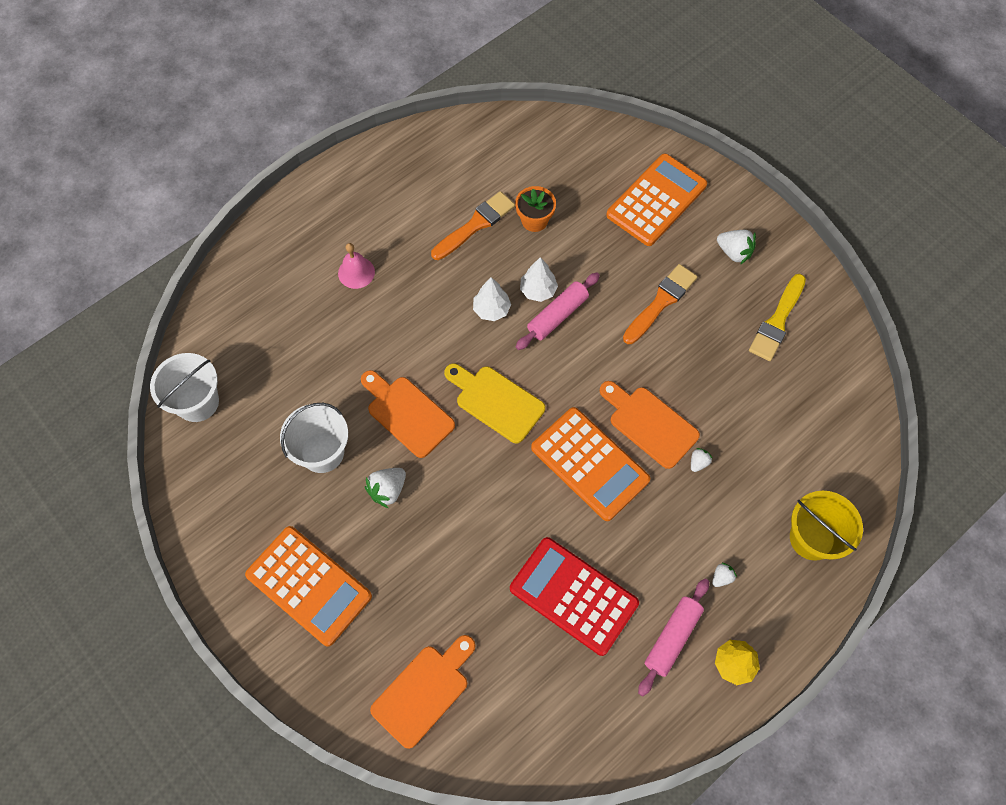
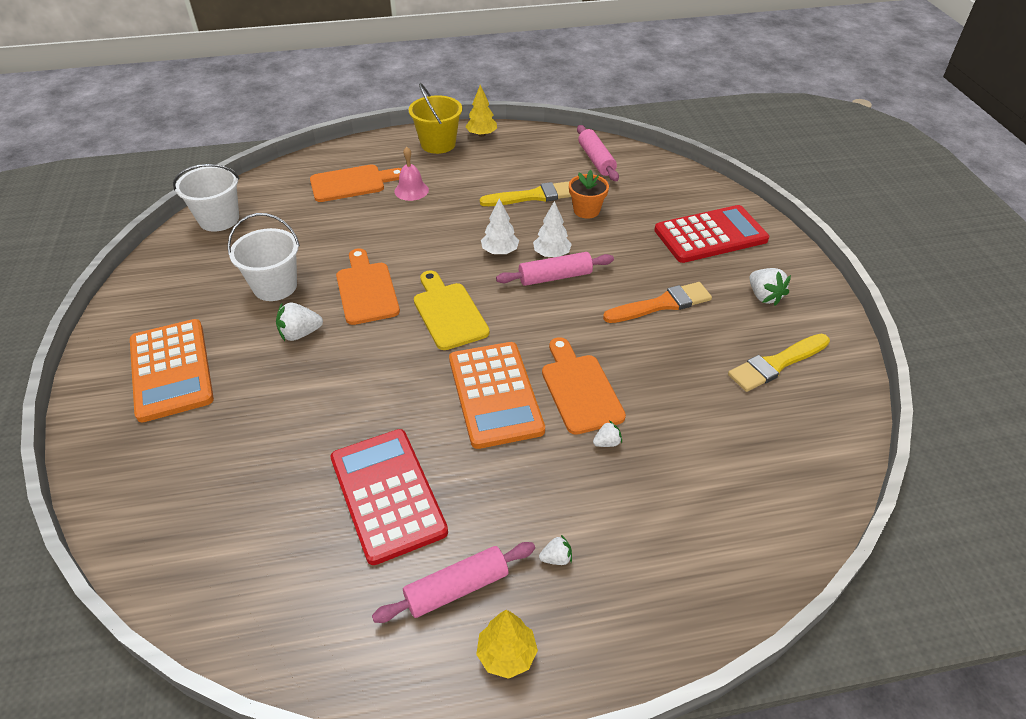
camera: 30 degrees right, 20 degrees down
(369, 161) = (481, 134): none -> yellow tree
(424, 691) = (178, 501): orange cutting board -> orange cutting board (352, 183)
(475, 225) = (533, 196): orange brush -> yellow brush
(502, 147) = (596, 160): none -> pink rolling pin
(656, 200) = (710, 235): orange calculator -> red calculator
(812, 538) = (691, 573): yellow bucket -> yellow bucket (438, 144)

